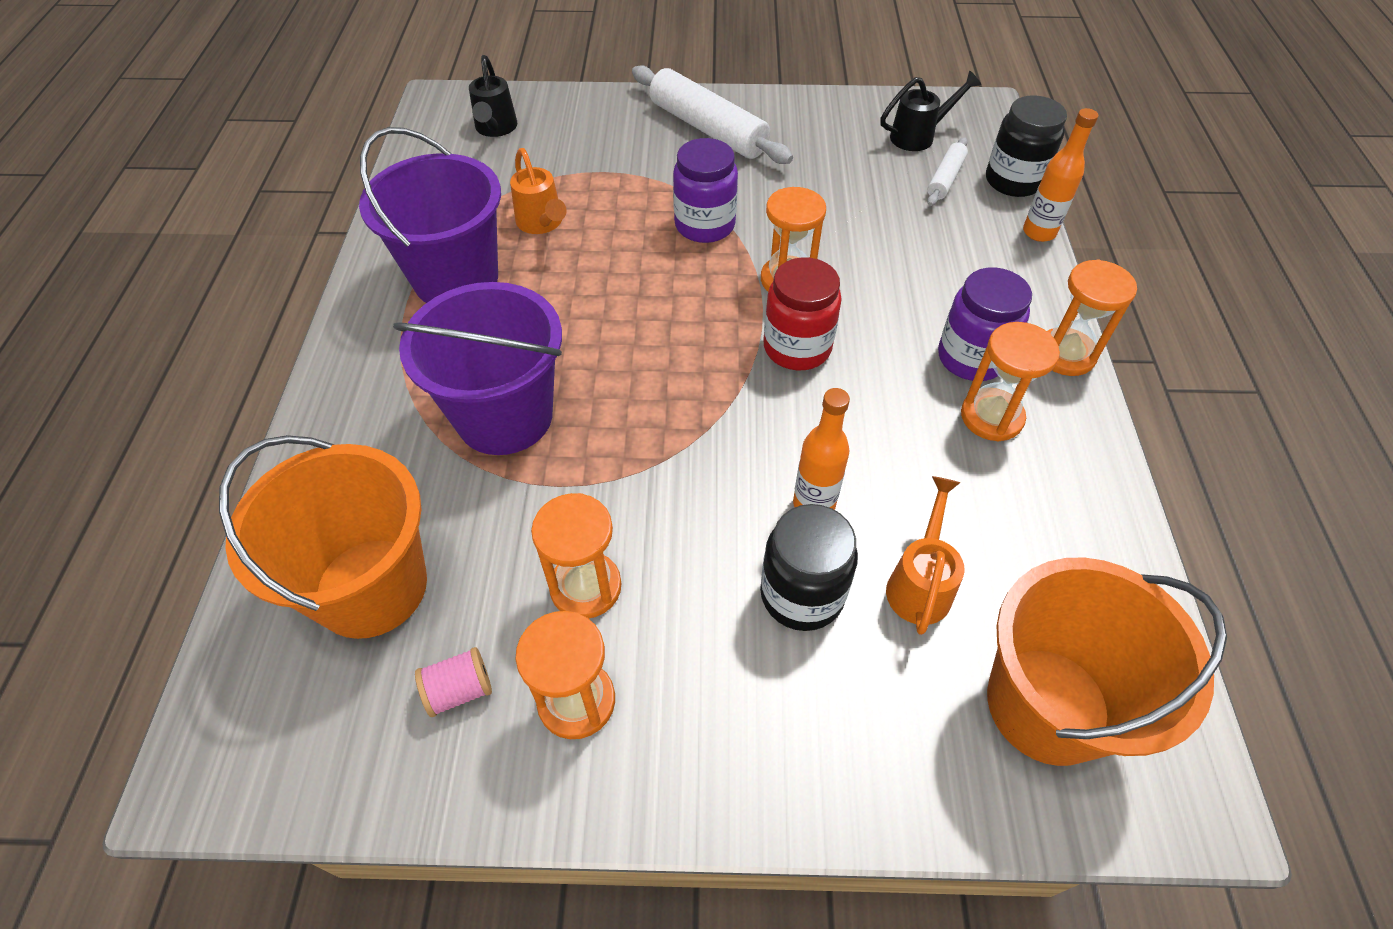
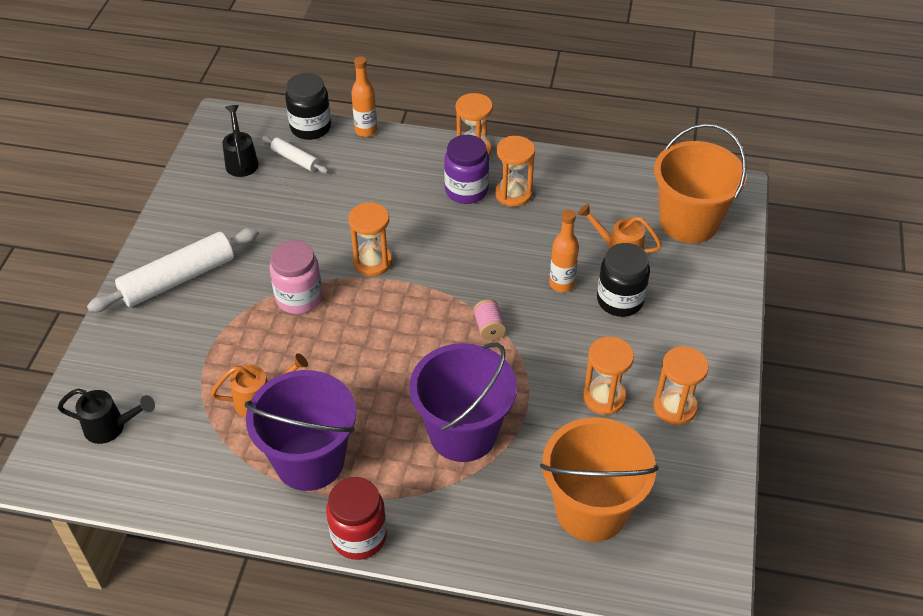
camera: 80 degrees left, 5 degrees down
(459, 690) = (664, 462): pink spool -> pink spool (489, 328)
(705, 225) = (299, 298): purple jar -> pink jar
(797, 348) = (437, 269): red jar -> red jar (359, 536)

